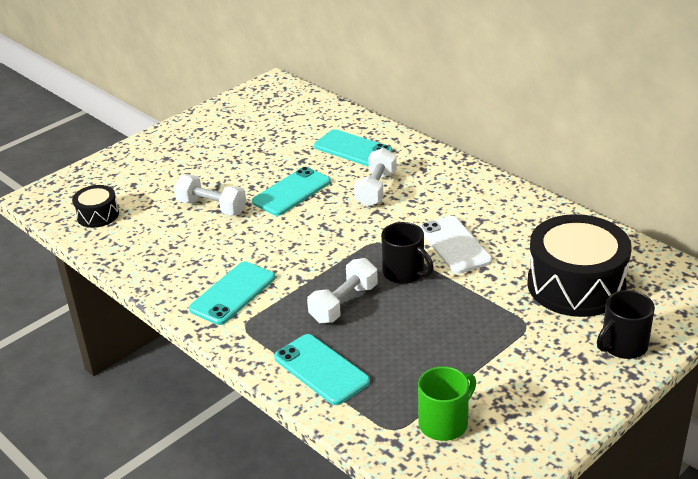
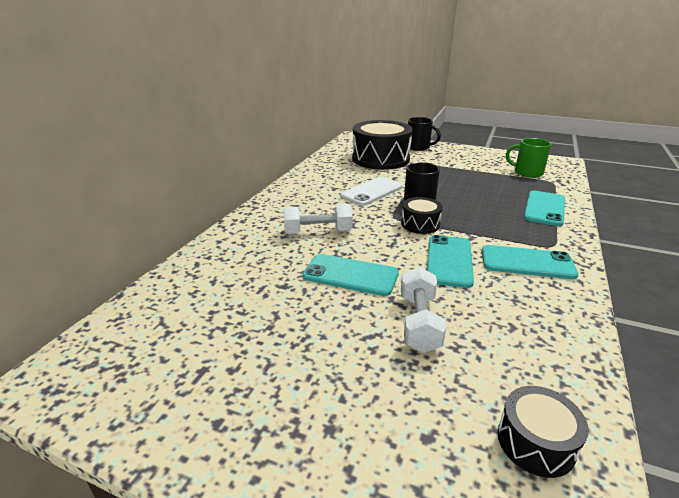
camera: 115 degrees left, 5 degrees down
(344, 304) = (476, 214): white dumbbell -> none
(350, 255) = (420, 224): none -> black drum
(353, 149) = (247, 259): turquoise phone -> turquoise phone (449, 261)

